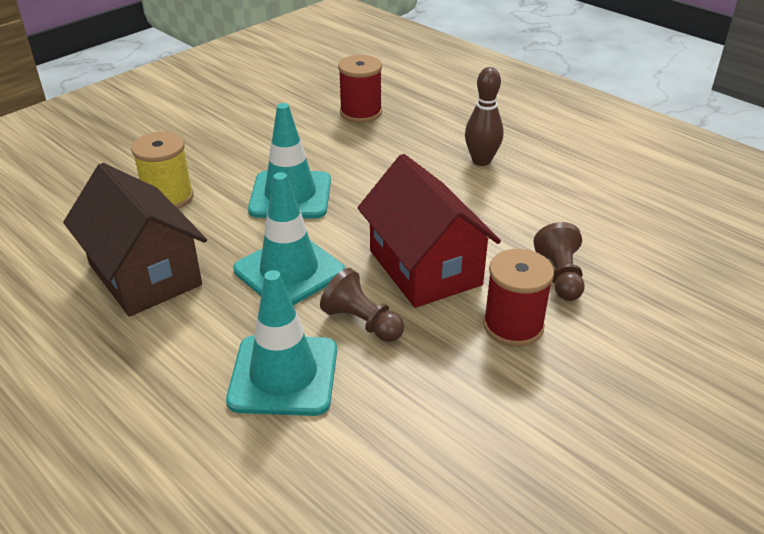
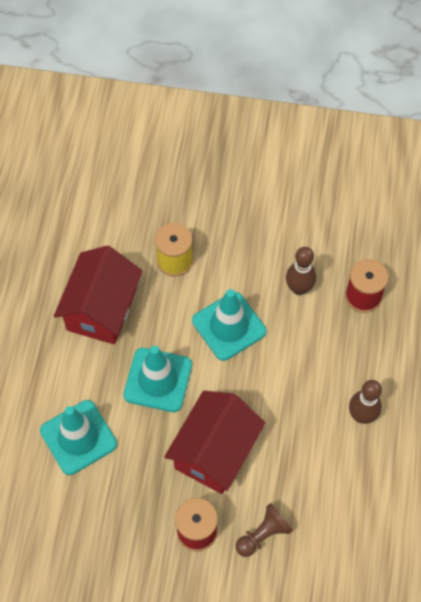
camera: 55 degrees right, 25 degrees up
(145, 275) = (101, 309): brown house -> red house
(307, 140) = (299, 288): none -> brown bowling pin
(362, 322) = (143, 448): brown pawn -> none

